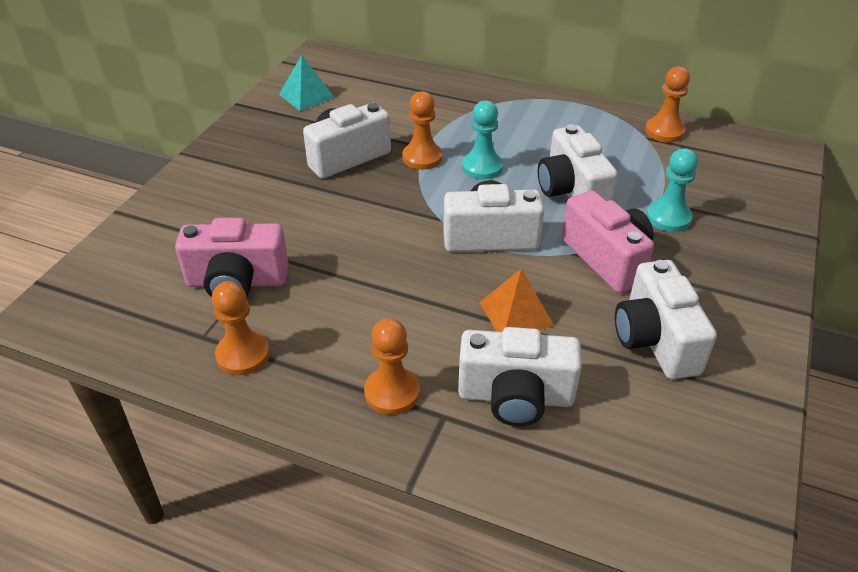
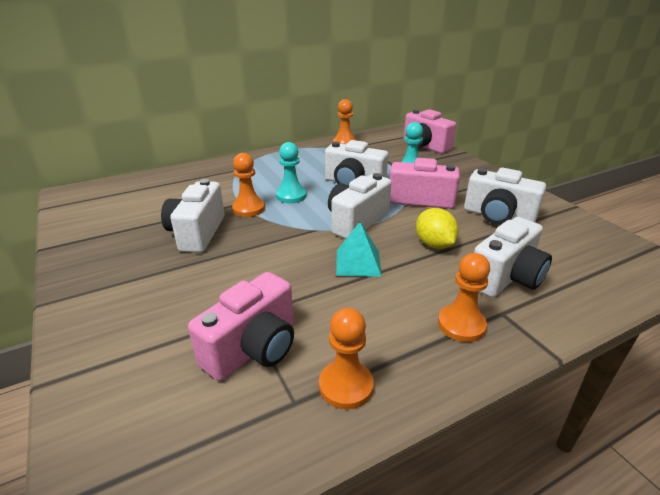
camera: 50 degrees left, 10 degrees down
(306, 96) = (101, 217): turquoise pyramid -> turquoise pyramid (358, 262)
(516, 313) = (434, 244): orange pyramid -> yellow lemon
(768, 194) = (424, 146): none -> pink camera

